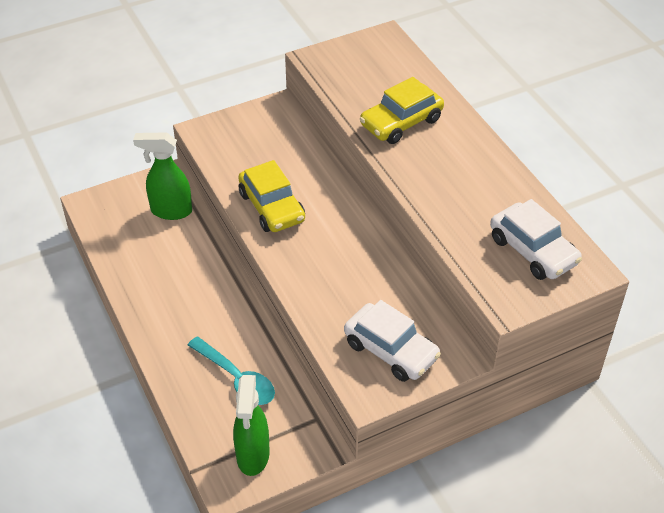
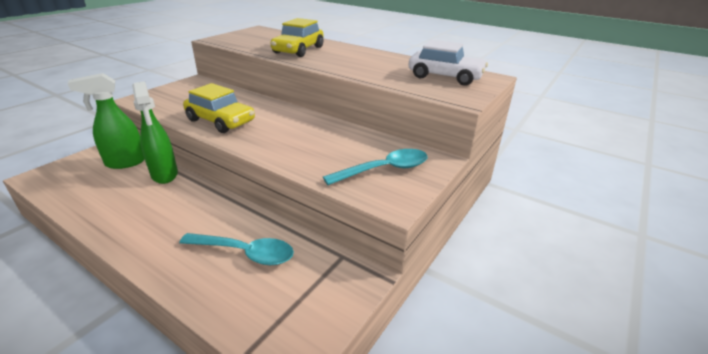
camera: 30 degrees left, 15 degrees down
(253, 456) = (301, 313): green spray bottle -> green spray bottle (164, 175)
(391, 350) = (384, 170): white car -> turquoise spoon

